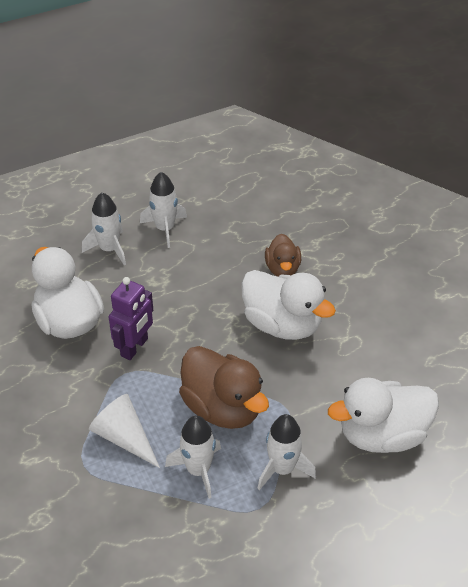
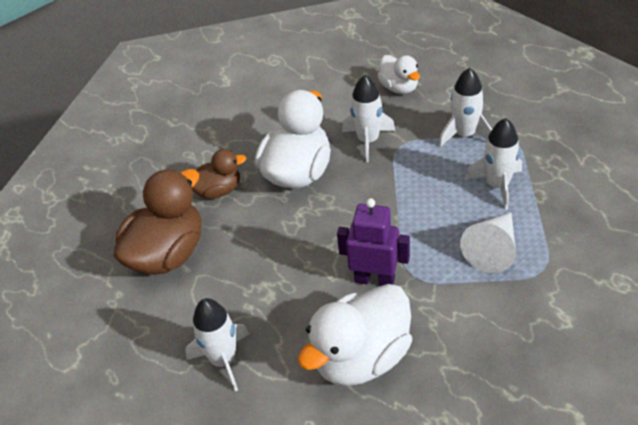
camera: 100 degrees left, 0 degrees up
(165, 229) = (174, 313): white rocket -> white rocket (368, 141)
(222, 408) = (420, 188): brown duck -> brown duck (168, 254)
(382, 435) = (399, 87): white duck -> white duck, size x0.57

